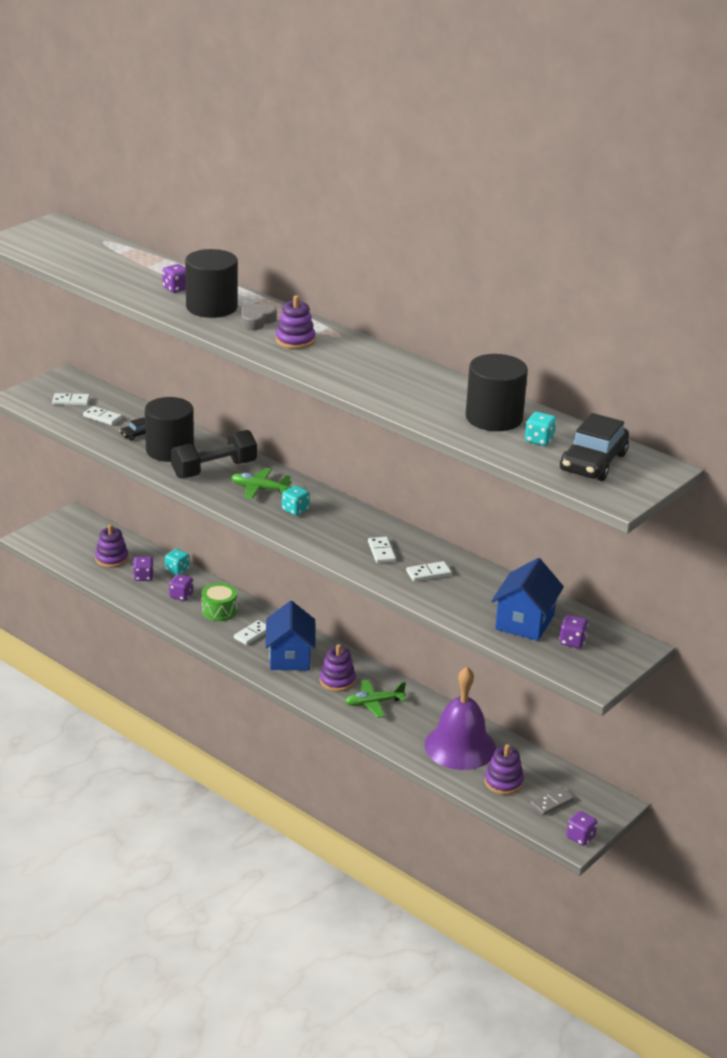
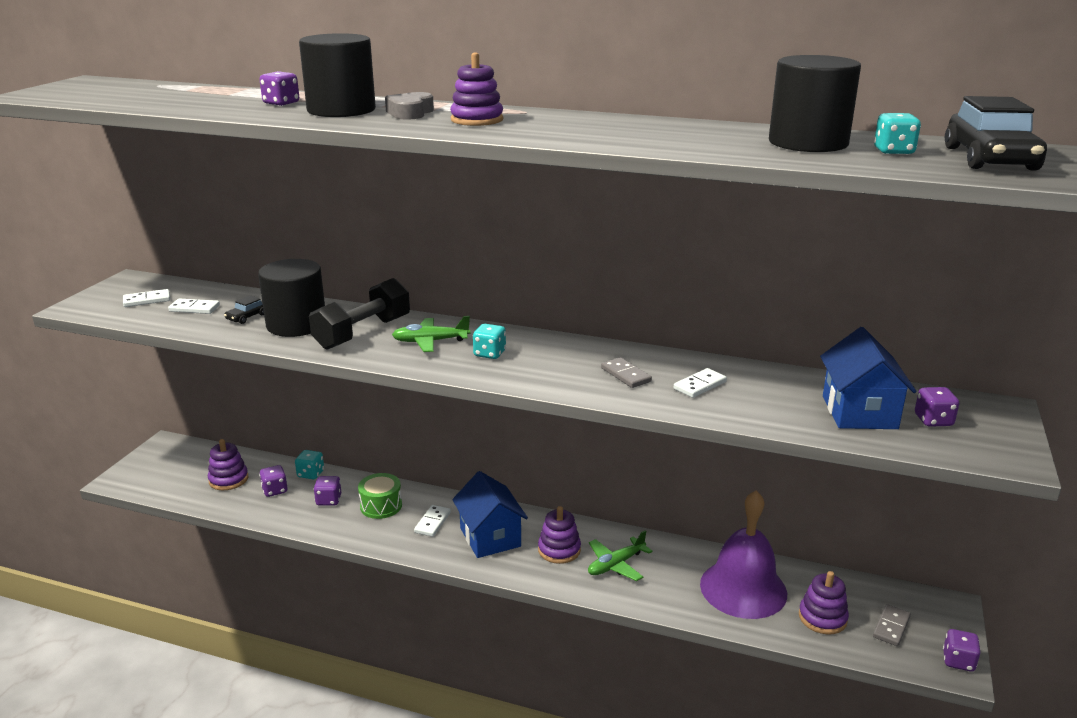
camera: 20 degrees left, 5 degrees down
(381, 552) = (625, 375): white domino -> grey domino

